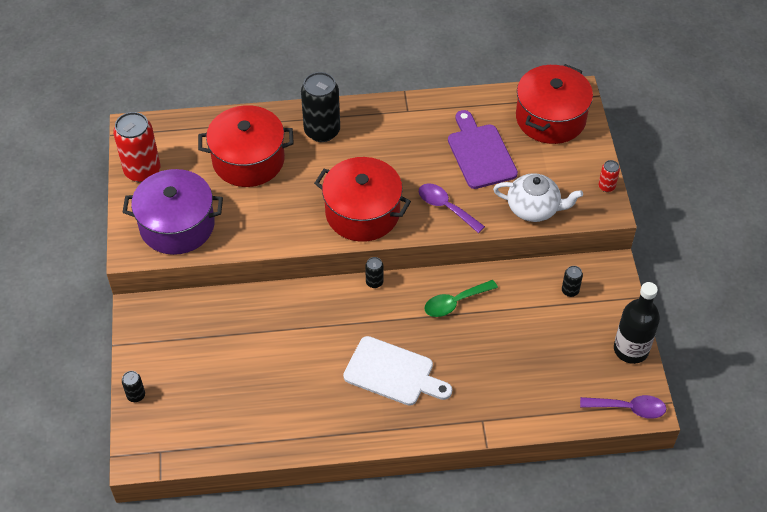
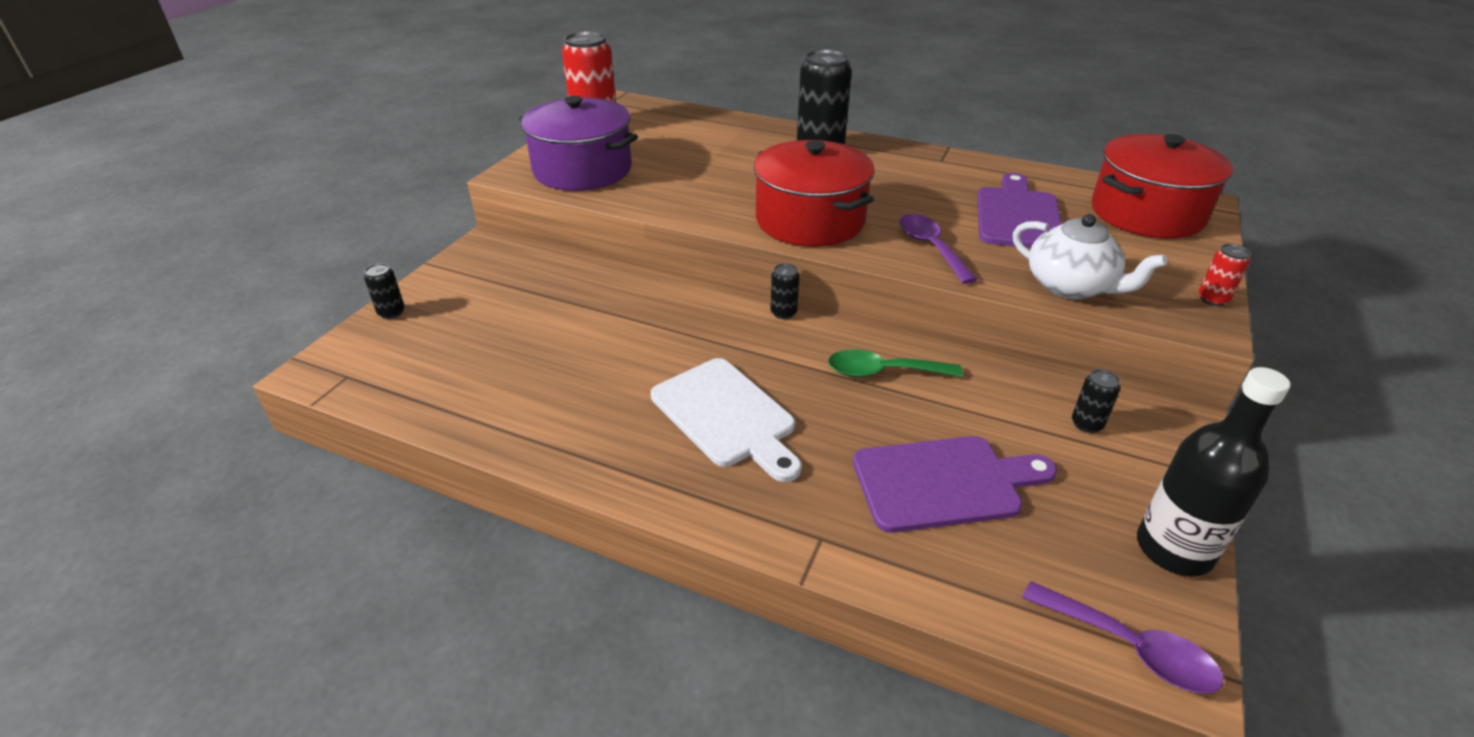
camera: 30 degrees right, 15 degrees down
(248, 160) = (714, 147): red pot -> none
(520, 361) = (943, 483): none -> purple cutting board

